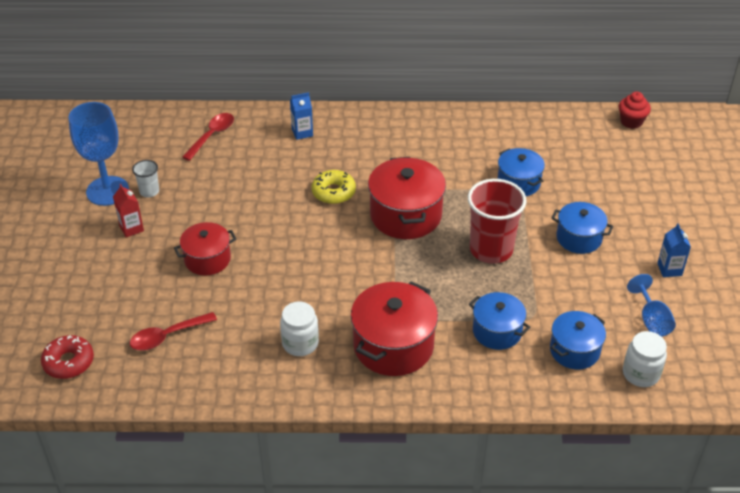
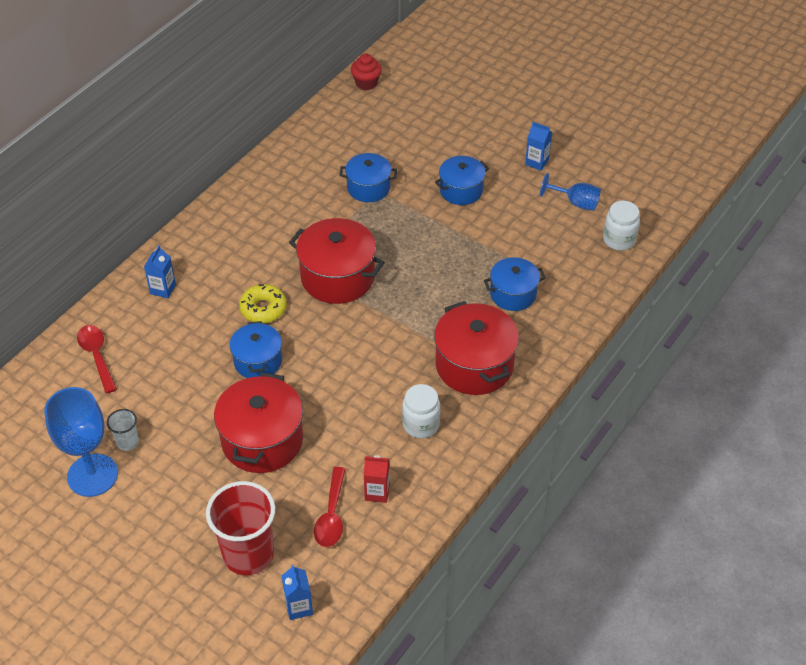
camera: 55 degrees left, 5 degrees up
(69, 362) = (299, 607): red donut -> blue carton
(131, 228) = (165, 479): red carton -> red carton (377, 492)
(207, 259) = (262, 440): red pot -> red pot, size x1.61
(491, 249) = (426, 247): red cup -> red cup (248, 554)
(574, 350) = (568, 262): blue pot -> blue pot (258, 361)

